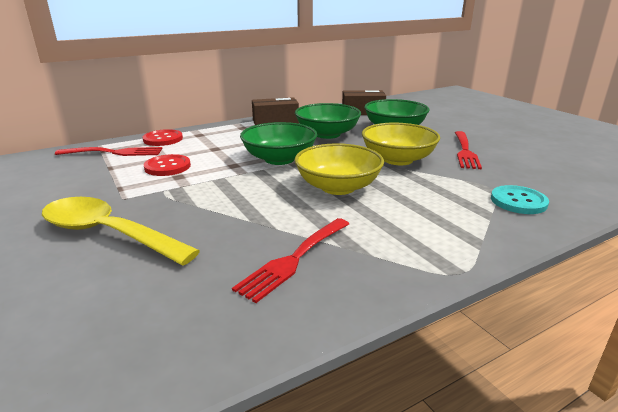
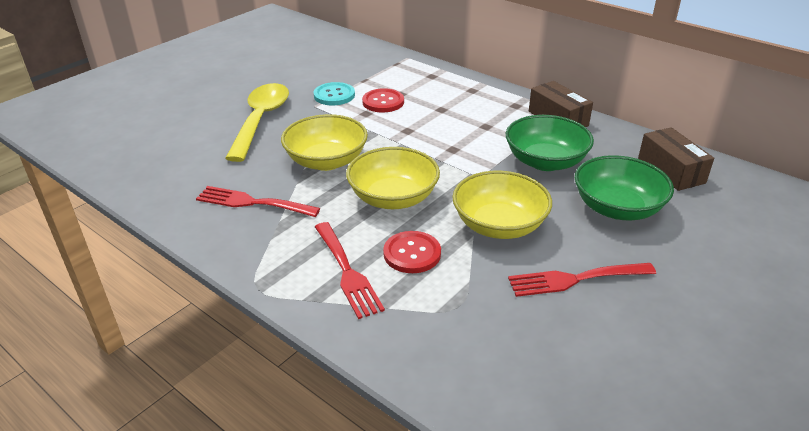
camera: 70 degrees right, 10 degrees up
(114, 152) = (396, 70): red fork -> red fork (347, 271)
(163, 139) = (445, 78): red button -> red button (412, 253)
(247, 207) = (326, 161): none -> yellow bowl
(279, 159) = (441, 150): green bowl -> none
(518, 201) = (428, 329): turquoise button -> turquoise button (334, 95)

